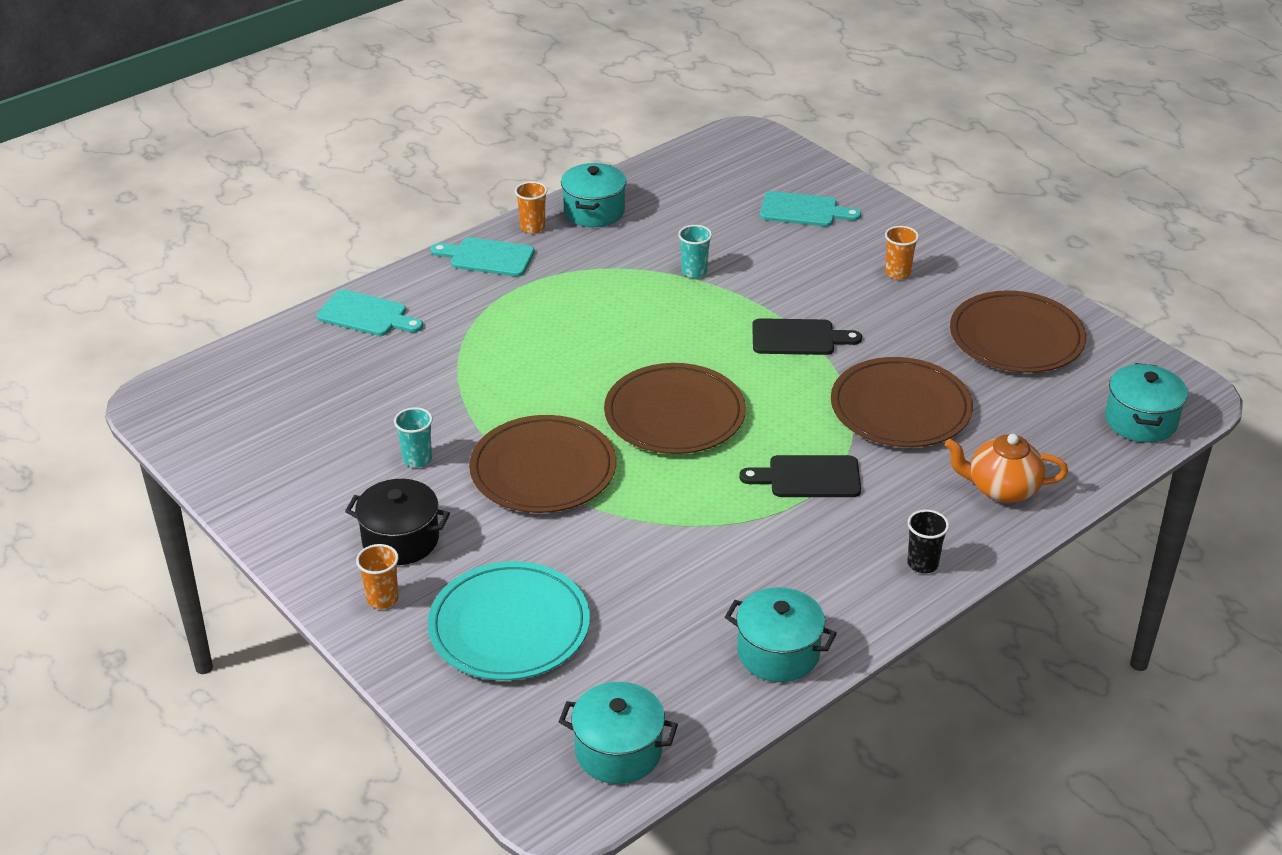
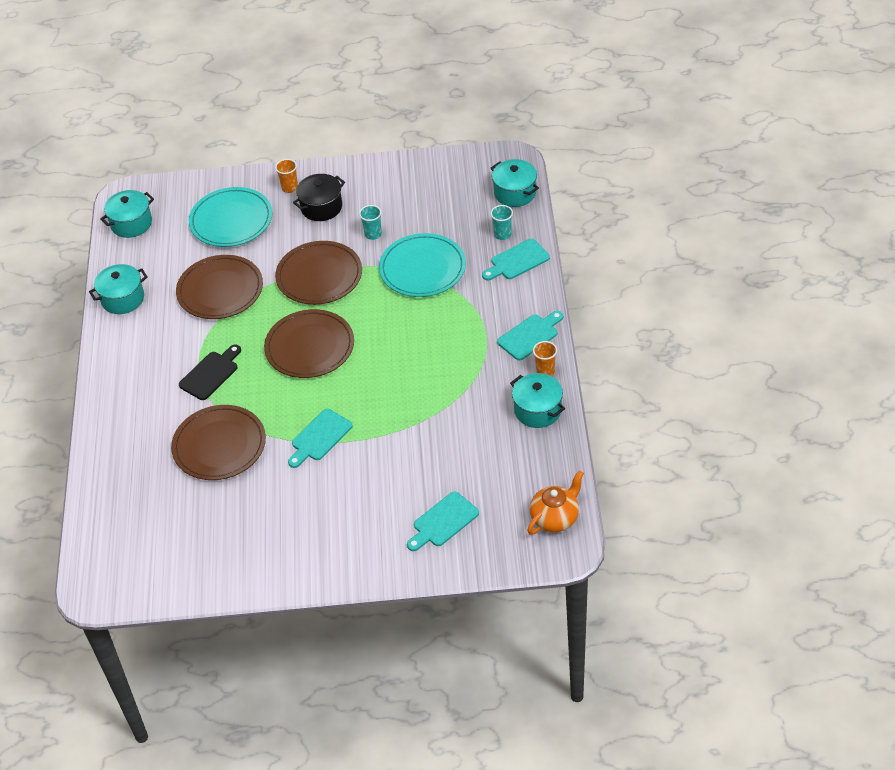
camera: 130 degrees right, 10 degrees up
(447, 384) = (422, 268): none -> turquoise plate
(694, 272) = (427, 425): turquoise cup -> turquoise cup (502, 234)
(798, 338) = (319, 437): black cutting board -> turquoise cutting board
(897, 273) = (332, 527): orange cup -> none
(922, 564) = (113, 381): black cup -> none
(1001, 489) = (122, 447): orange teapot -> orange teapot (555, 518)
(1016, 337) = (219, 544): brown plate -> brown plate (220, 290)
(1140, 421) = (100, 549): turquoise pot -> turquoise pot (515, 193)

